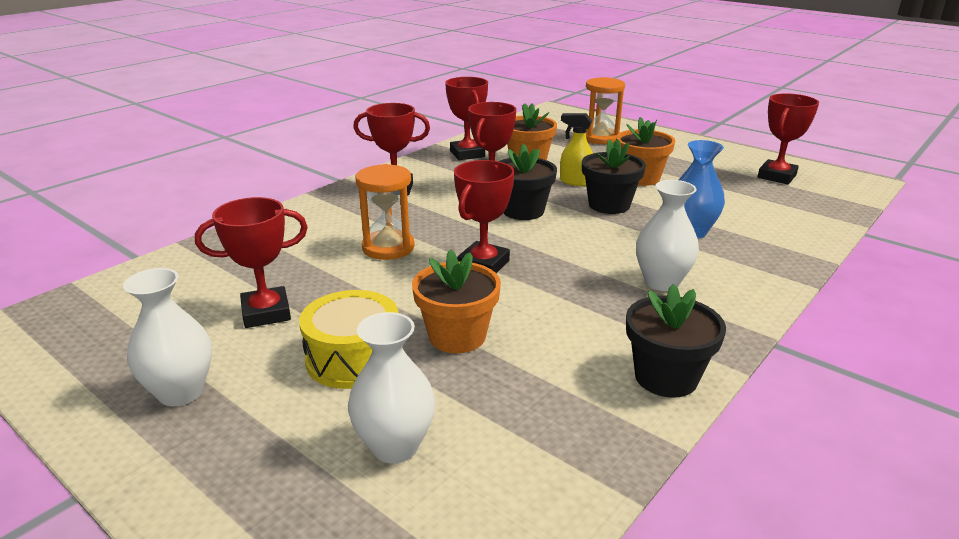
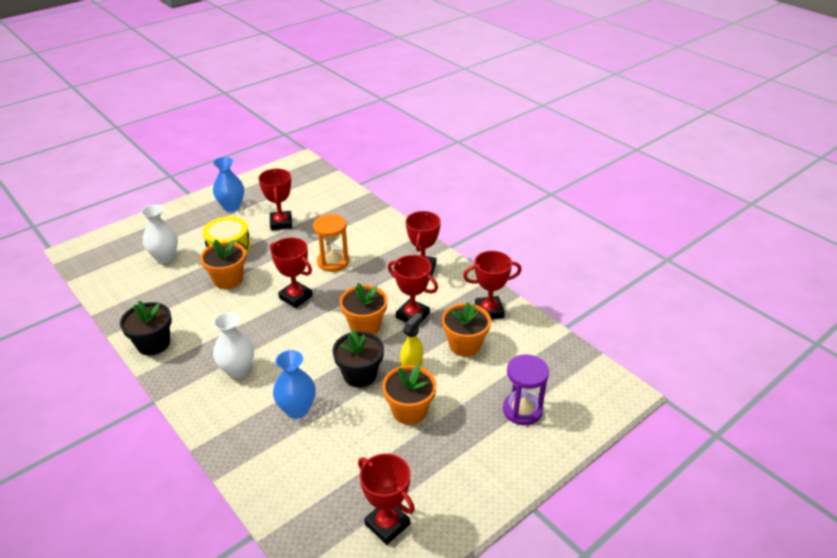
camera: 100 degrees right, 10 degrees up
(181, 392) = (231, 206): white vase -> blue vase
(523, 211) = (365, 326): black flower pot -> orange flower pot
(600, 138) = (522, 410): orange hourglass -> purple hourglass

